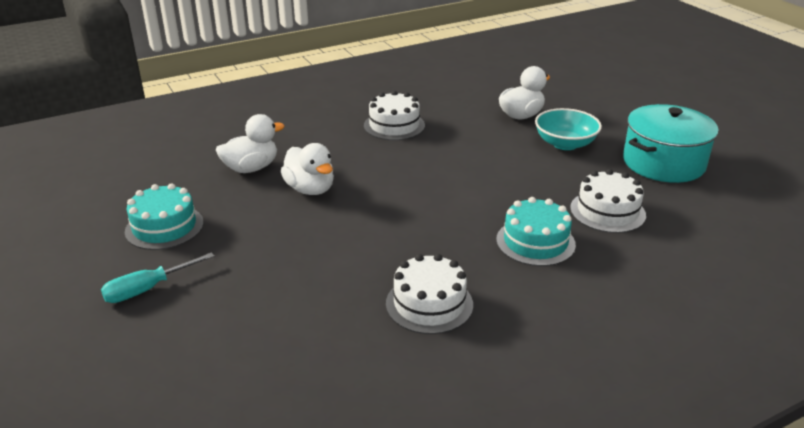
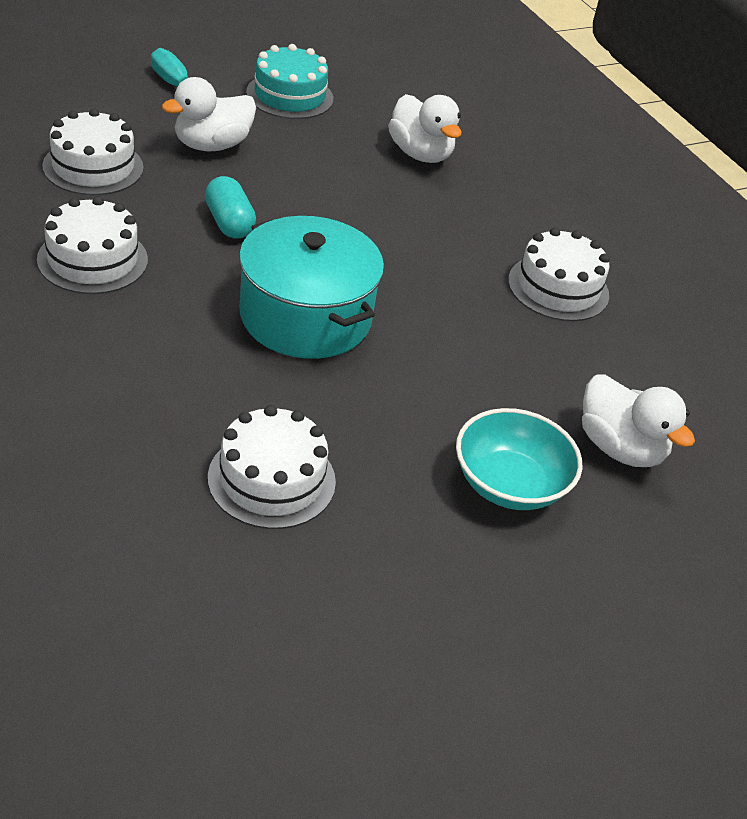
camera: 85 degrees right, 10 degrees up
(294, 322) = (93, 167): none -> white cake
(310, 189) = (364, 195): white duck -> white duck (212, 145)
(361, 244) = (229, 223): none -> turquoise capsule
(535, 242) = (201, 376): turquoise cake -> none
(663, 163) = (438, 616): turquoise pot -> turquoise pot (305, 316)

